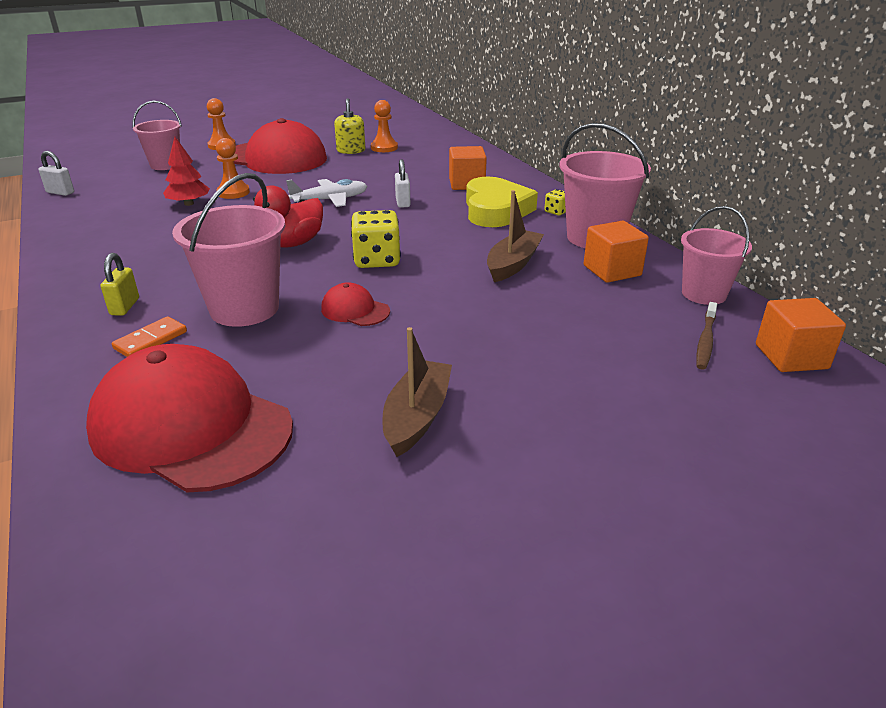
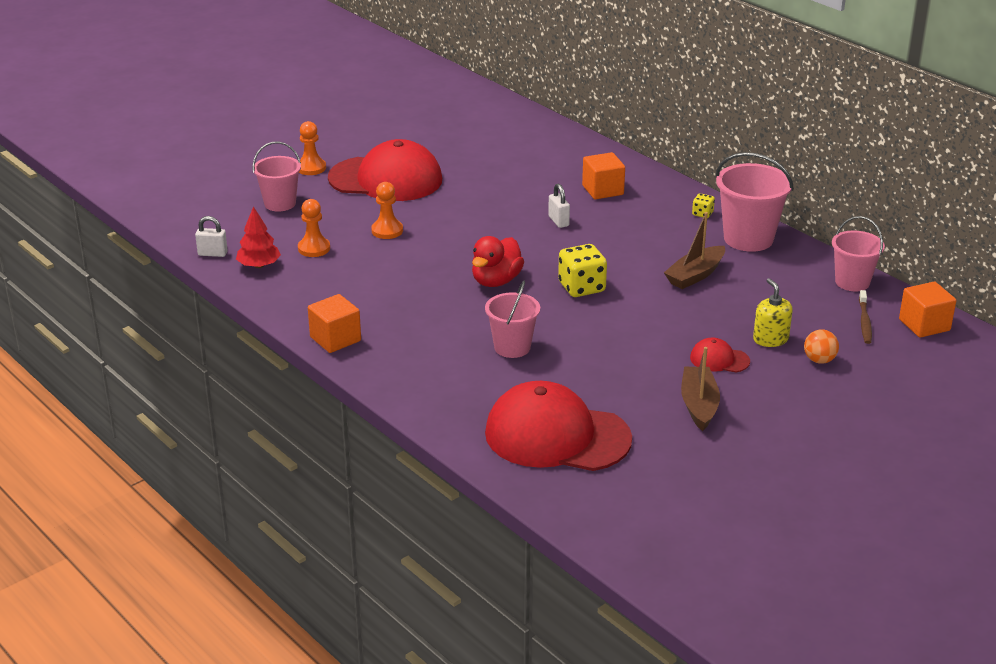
camera: 15 degrees left, 0 degrees up
(125, 307) = (414, 360): yellow padlock -> none
(150, 340) = (465, 383): orange domino -> none
(189, 204) = (357, 250): red tree -> red tree (259, 265)
(244, 309) = (512, 347): pink bucket -> pink bucket, size x0.66
(330, 200) = (489, 227): white plane -> none
(351, 150) = (455, 158): yellow soap dispenser -> yellow soap dispenser (770, 339)
(355, 310) = (599, 335): red cap -> red cap (719, 359)
(384, 148) = (487, 150): orange pawn -> orange pawn (314, 248)
(495, 210) = (648, 219): yellow heart -> none
(513, 264) = (695, 275): brown boat -> brown boat turned 150 degrees counterclockwise
(612, 270) = (776, 270): orange cube -> orange cube (335, 339)
(622, 381) = (819, 360): none -> orange ball

